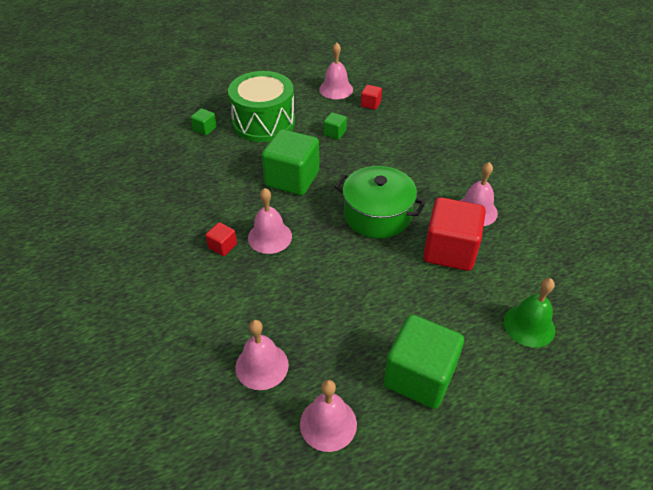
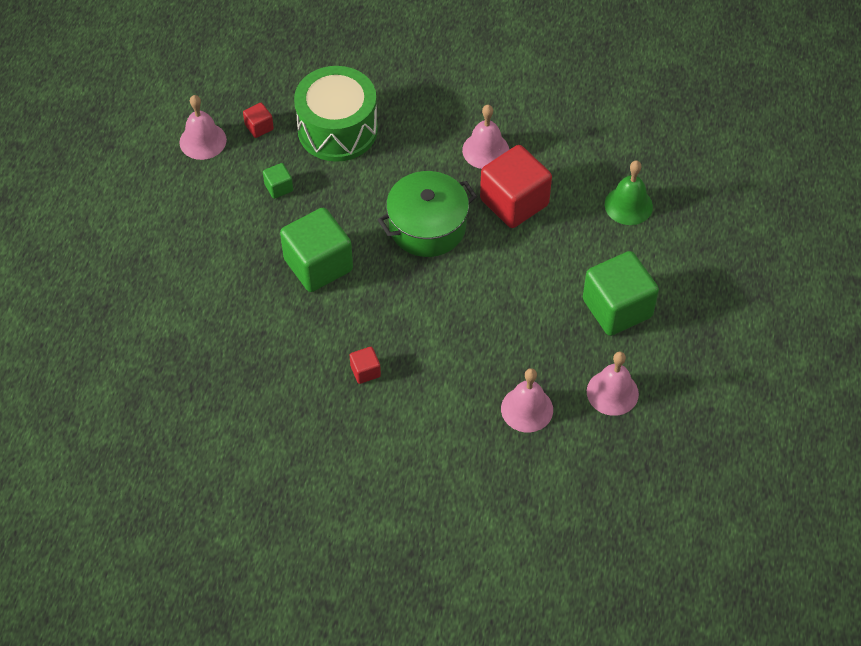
camera: 55 degrees left, 10 degrees up
(205, 129) = (162, 300): green cube -> none
(264, 122) = (201, 239): green drum -> green drum (337, 129)
(270, 237) = (384, 327): pink bell -> none

